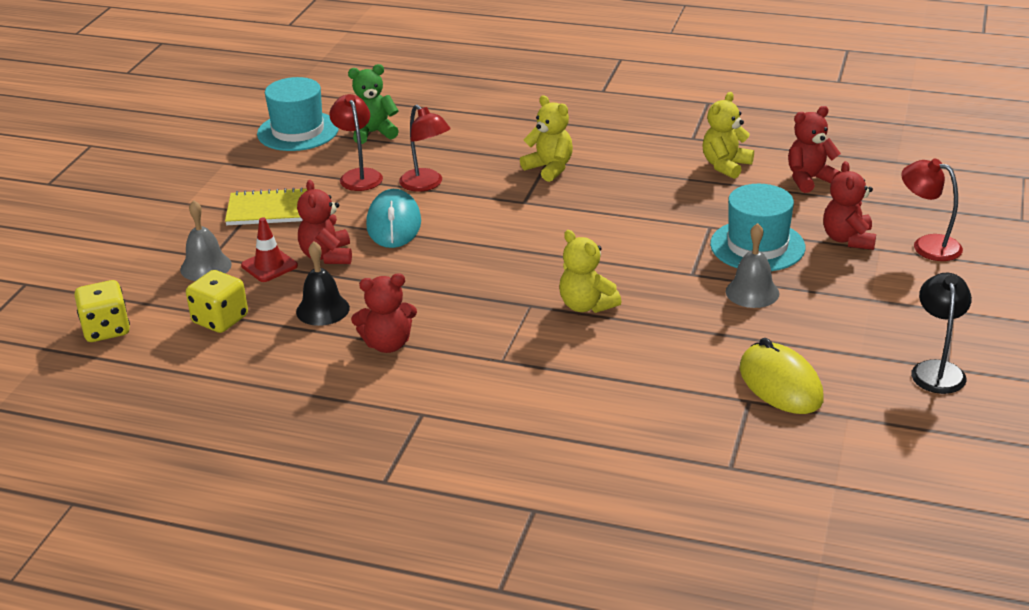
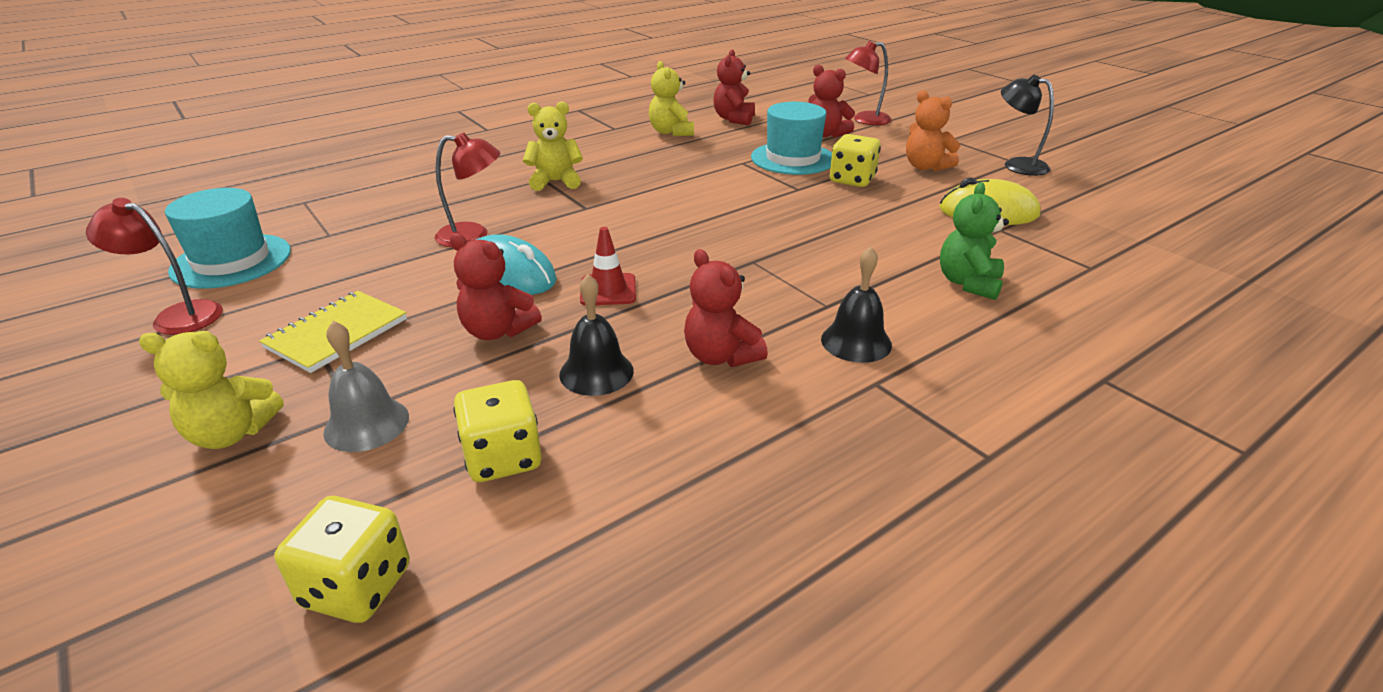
camera: 55 degrees left, 0 degrees up
(269, 266) = (450, 375): red traffic cone -> red traffic cone (608, 290)
(359, 175) = (387, 260): red lamp -> red lamp (177, 315)
(373, 133) = (330, 227): green teddy bear -> green teddy bear (968, 283)
(387, 344) = (721, 356): red teddy bear -> red teddy bear turned 120 degrees clockwise
(465, 389) = (856, 342): none -> black bell
(586, 305) = (787, 239): yellow teddy bear -> yellow teddy bear (231, 433)
(752, 292) = (852, 180): grey bell -> yellow dice
(846, 319) = (925, 167): none -> orange teddy bear

